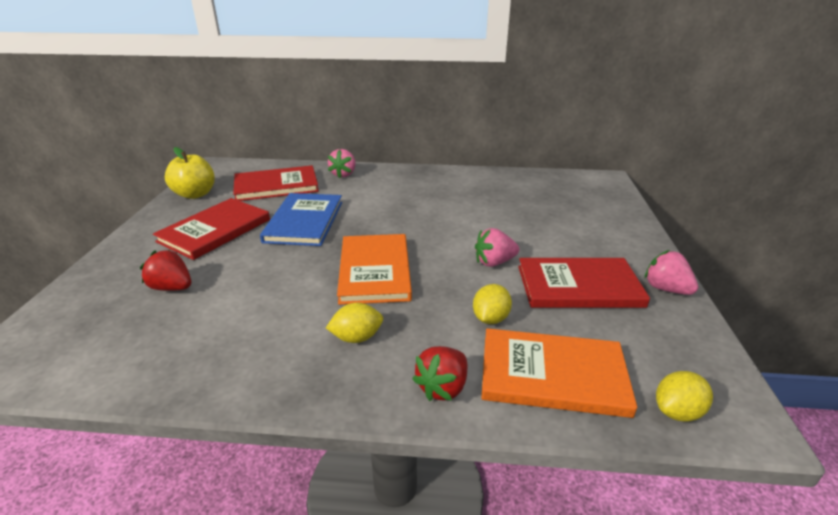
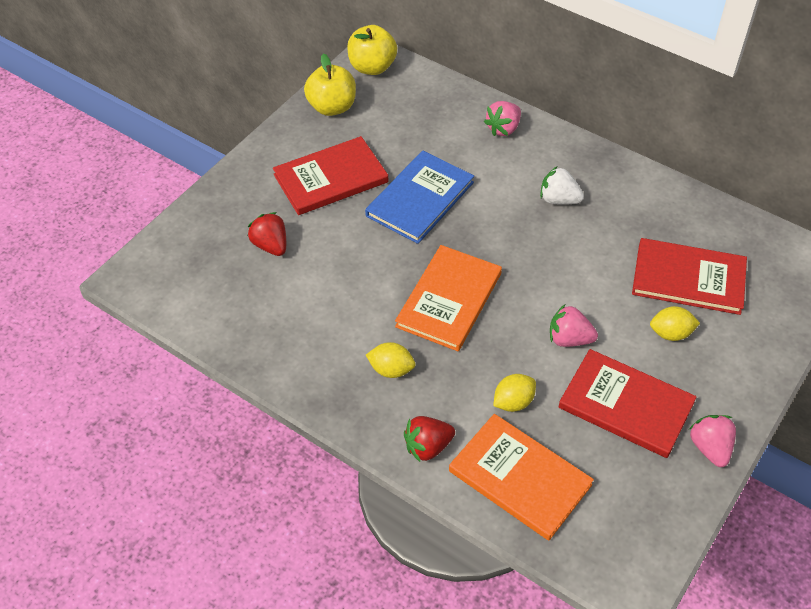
camera: 30 degrees right, 20 degrees up
(219, 170) = (372, 67): none -> yellow apple
(276, 186) = (419, 124): red book -> red book (688, 279)
(413, 195) = (558, 199): none -> white strawberry
(677, 411) = (587, 553): yellow lemon -> yellow lemon (671, 333)

